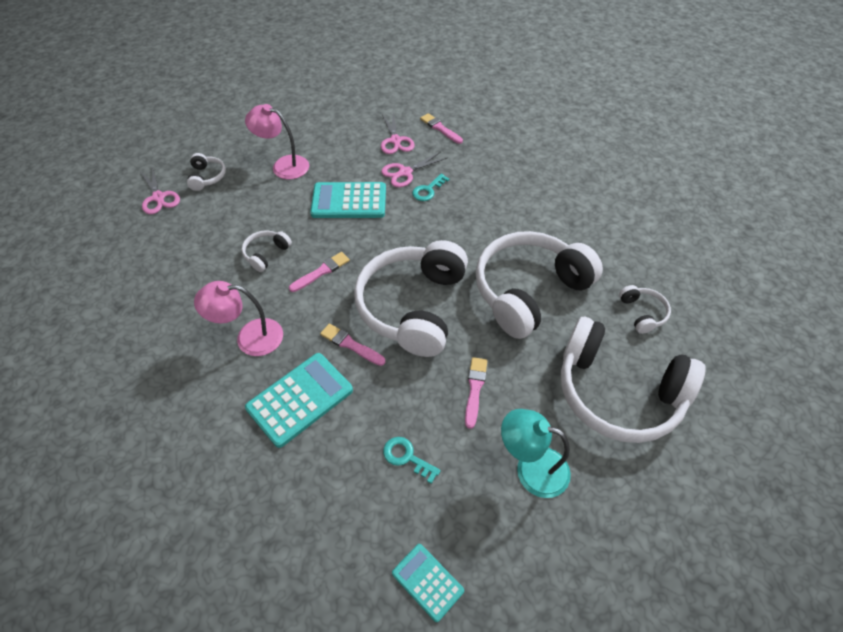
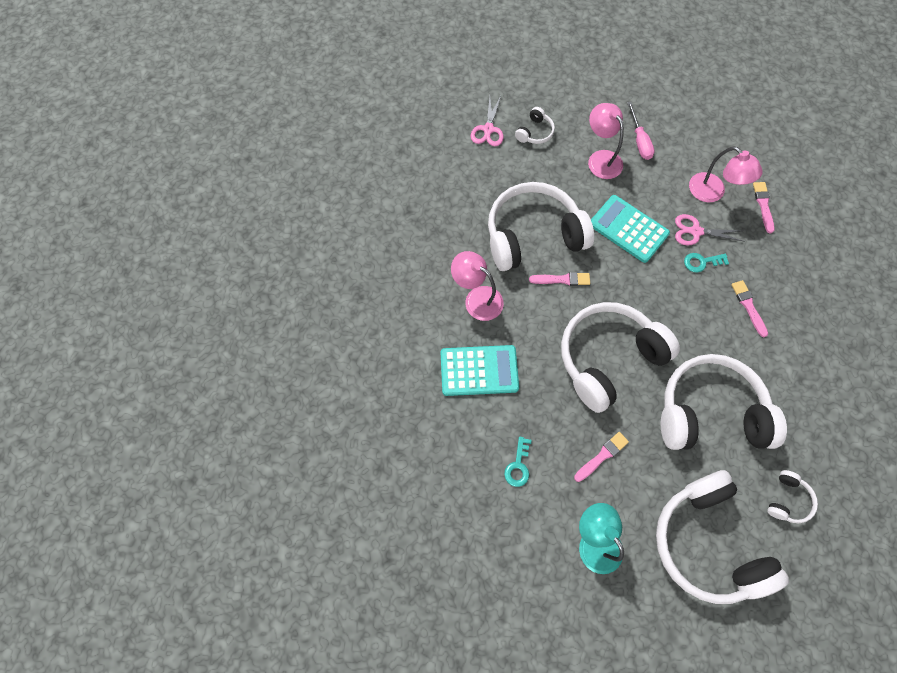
camera: 40 degrees right, 15 degrees up
(266, 254) = (533, 235): white headphones -> white headphones, size x2.39
(307, 137) = (639, 140): none -> pink screwdriver
(350, 344) = (541, 355): pink brush -> pink brush (748, 306)
(395, 140) = (712, 193): pink scissors -> pink lamp
(406, 457) = (518, 466): turquoise key -> turquoise key turned 150 degrees counterclockwise
(427, 582) = (471, 553): turquoise calculator -> none

